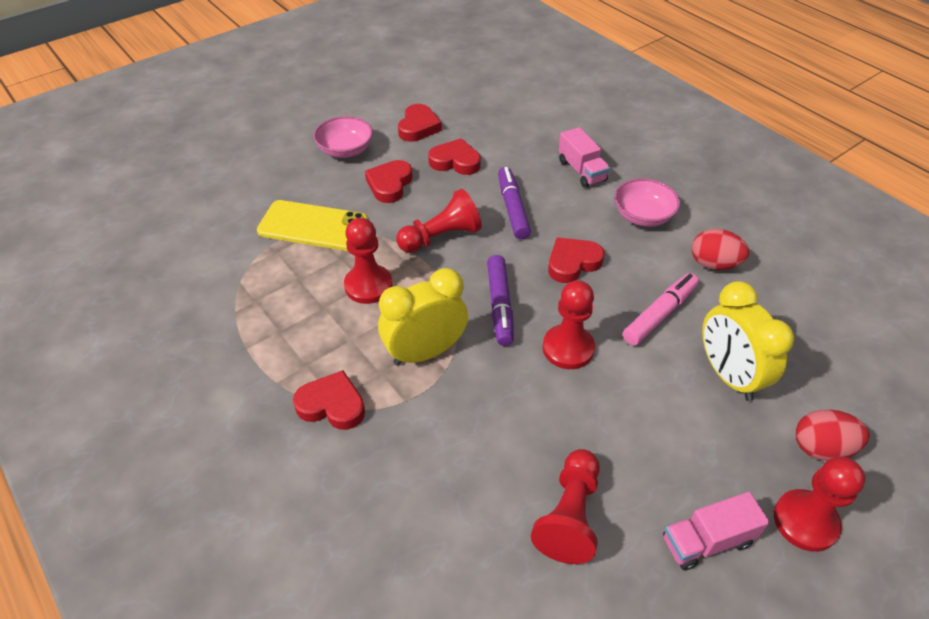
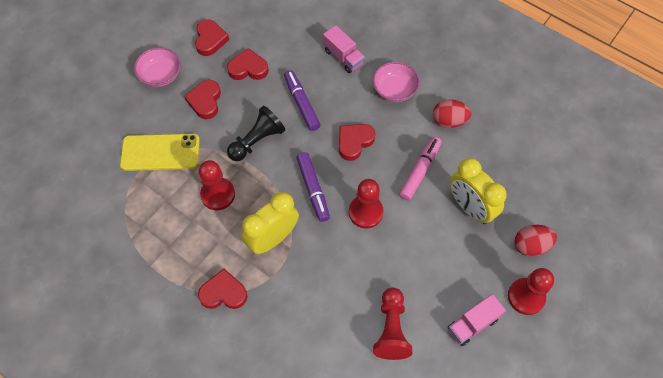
camera: 15 degrees left, 15 degrees up
(441, 237) = (257, 141): red pawn -> black pawn

